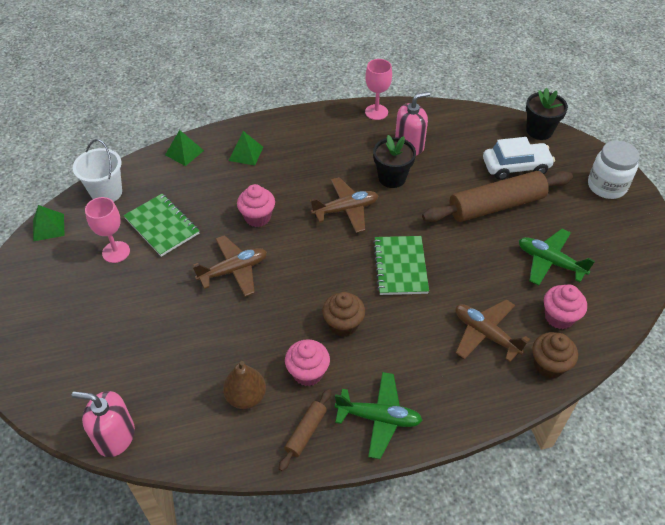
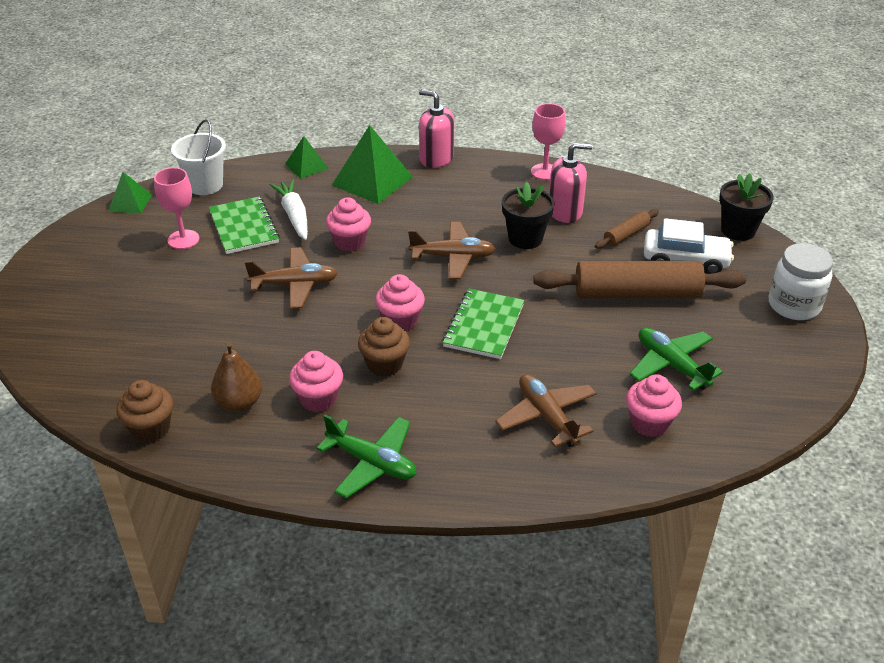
camera: 20 degrees right, 10 degrees down
(115, 436) = (86, 401): pink soap dispenser -> pink soap dispenser (436, 158)
(198, 203) = (294, 215): none -> white carrot
(246, 153) = (372, 181): green pyramid -> green pyramid, size x1.78
(306, 432) = (283, 453): brown rolling pin -> brown rolling pin (626, 234)
(335, 281) = (400, 321): none -> pink cupcake
(549, 365) = (607, 468): brown cupcake -> brown cupcake (151, 429)

